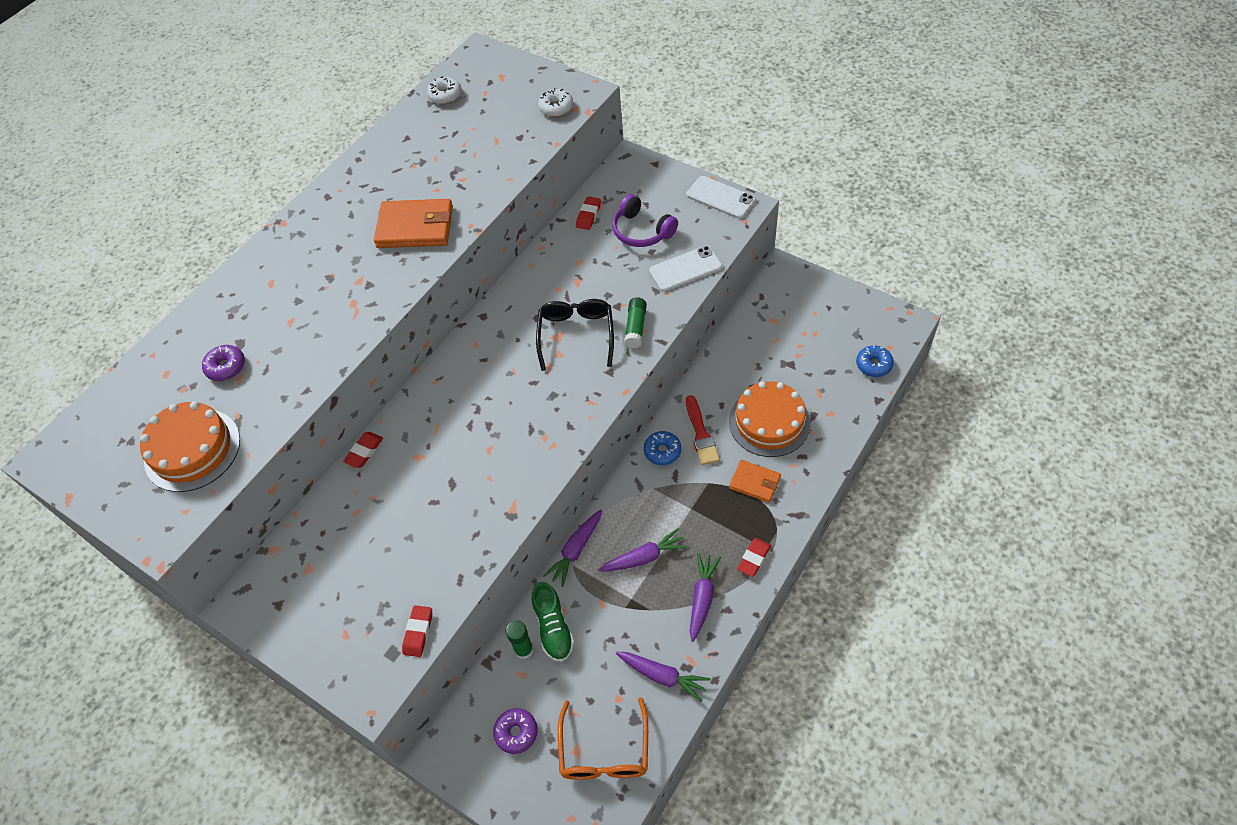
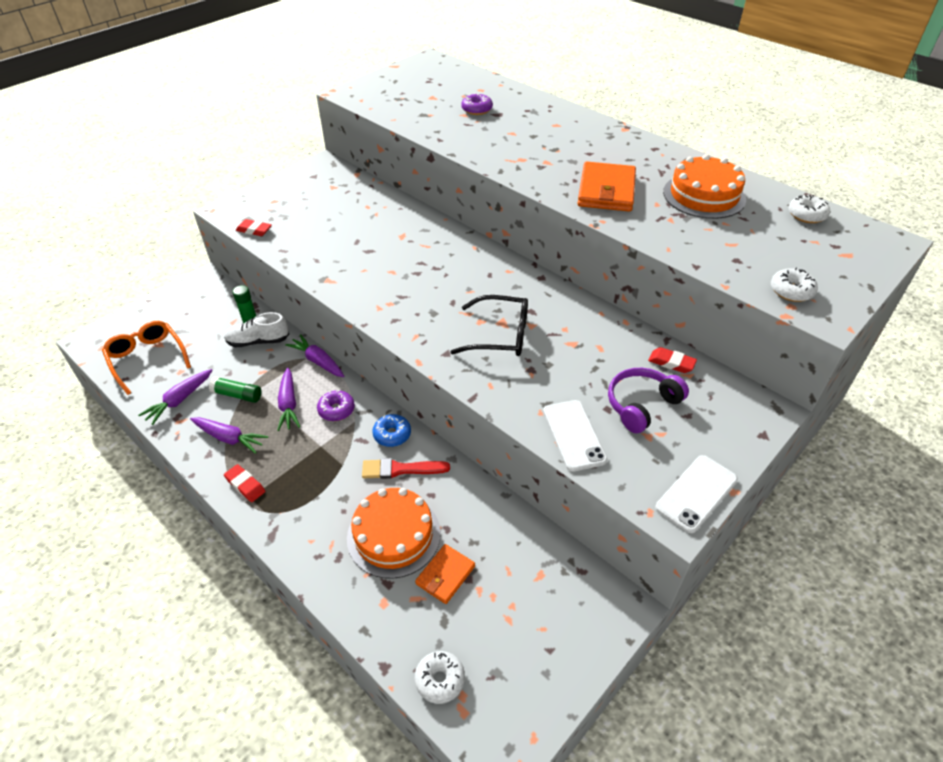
camera: 95 degrees right, 10 degrees down
(192, 450) = (409, 100): orange cake -> orange cake (704, 195)
(364, 451) = (419, 211): red eraser -> none
(516, 732) = (193, 315): purple donut -> purple donut (336, 410)
(553, 628) = (258, 341): green shoe -> white shoe
(604, 751) = (147, 359): orange glasses -> orange glasses turned 45 degrees clockwise
(635, 327) = (497, 380): green glue stick -> green glue stick (237, 395)
(755, 482) = (325, 504): orange wallet -> orange wallet (445, 575)
(873, 365) = (440, 680): blue donut -> white donut

